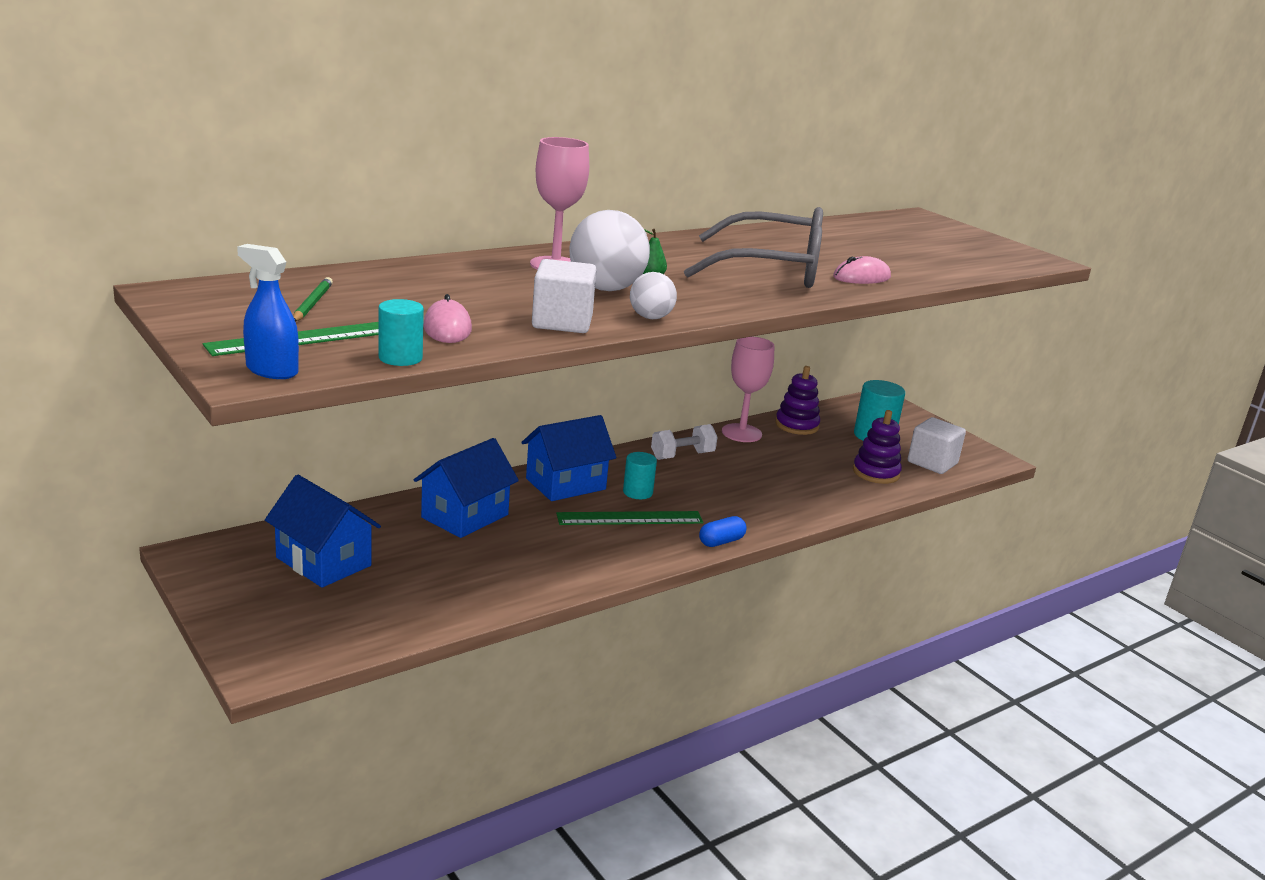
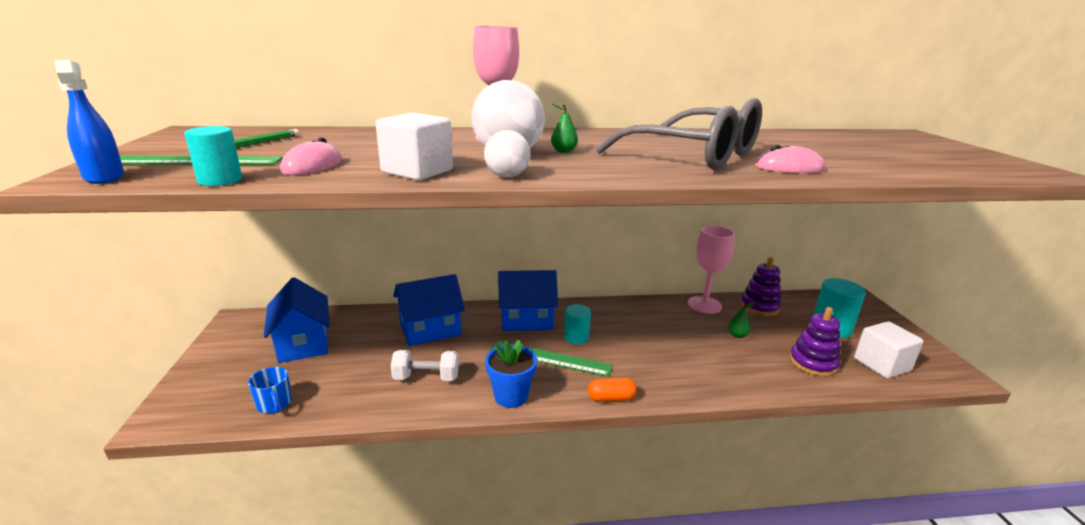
camera: 30 degrees right, 0 degrees up
(377, 625) = (274, 404): none -> blue mug
(624, 561) = (511, 396): none -> blue flower pot
(682, 455) = (638, 314): white dumbbell -> white dumbbell (426, 377)
(721, 541) = (611, 398): blue capsule -> orange capsule
(794, 459) = (737, 335): none -> green pear

